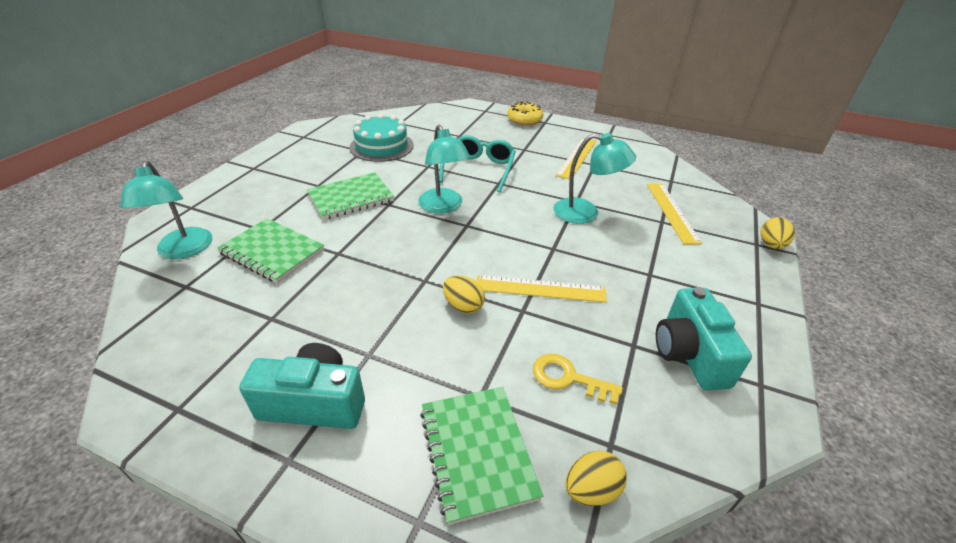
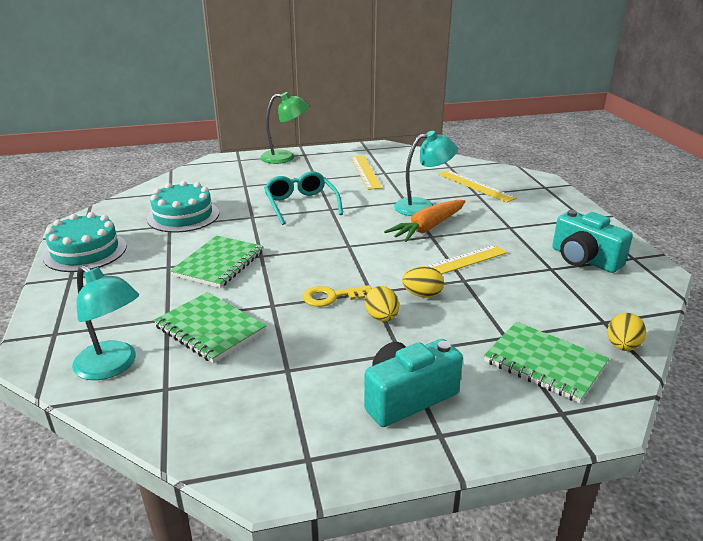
camera: 35 degrees left, 10 degrees down
(272, 252) = (210, 329): green notebook -> green notebook turned 45 degrees clockwise
(287, 151) = (85, 251): none -> turquoise cake
(443, 206) = (311, 240): turquoise lamp -> none
(524, 120) = (285, 157): yellow donut -> green lamp
(561, 238) = (428, 228): none -> orange carrot
(568, 378) = (540, 302): yellow key -> yellow key (332, 297)
(771, 245) = (553, 184): yellow egg -> yellow egg (382, 318)

